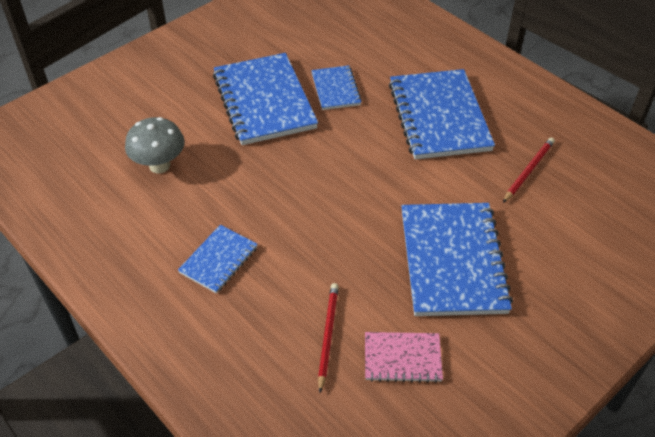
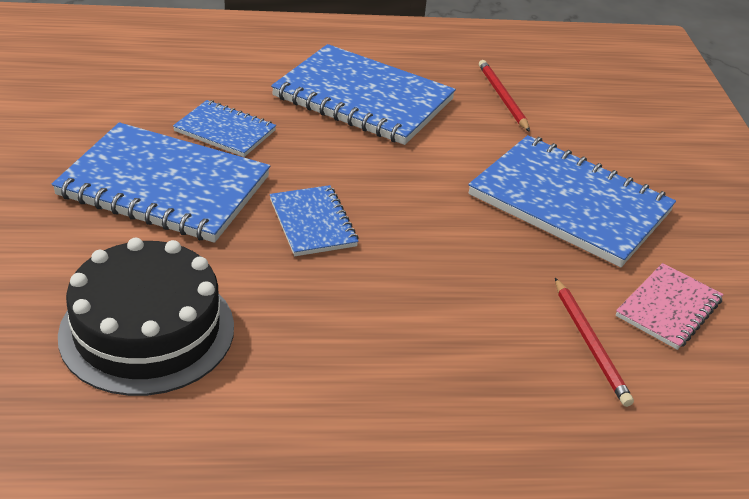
camera: 55 degrees left, 10 degrees down
(159, 165) = (147, 330): grey mushroom -> black cake
(218, 260) = (382, 367): blue notebook -> blue notebook (312, 223)
(327, 336) = (590, 343): red pencil -> red pencil turned 150 degrees counterclockwise

